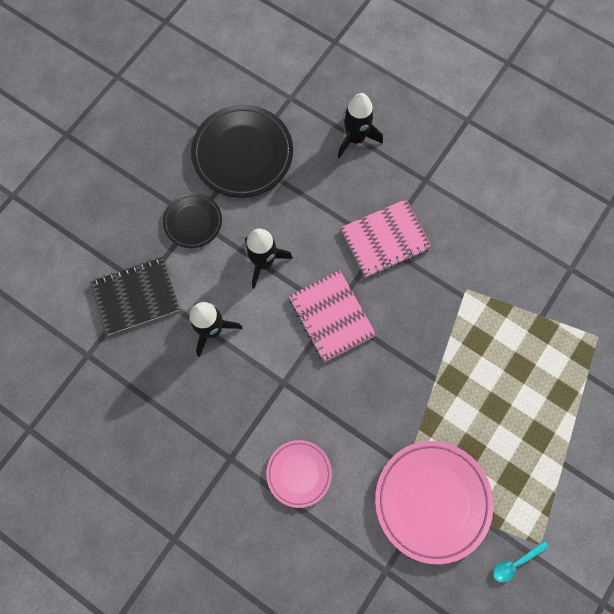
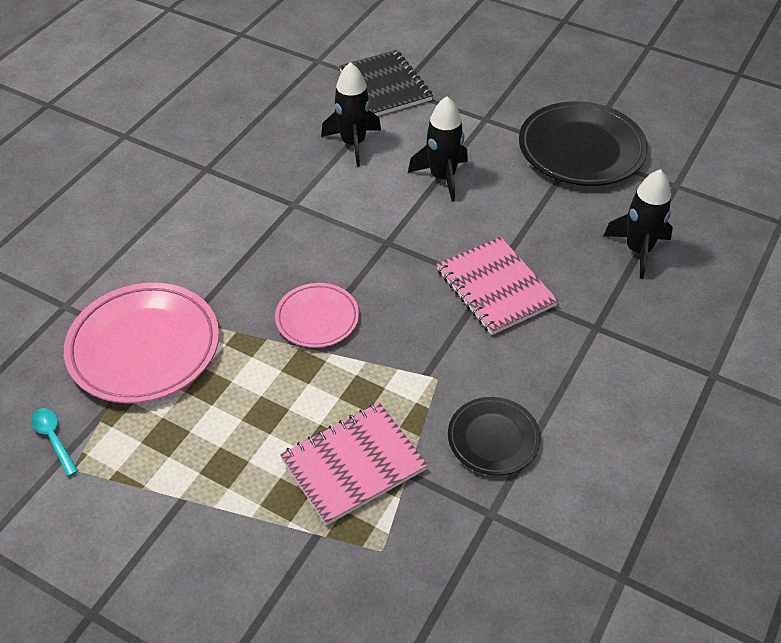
camera: 85 degrees right, 25 degrees down
(193, 222) = (482, 118): black plate -> black plate (493, 439)
(299, 473) = (186, 224): pink plate -> pink plate (317, 318)
(331, 316) = (380, 241): pink notebook -> pink notebook (353, 464)

